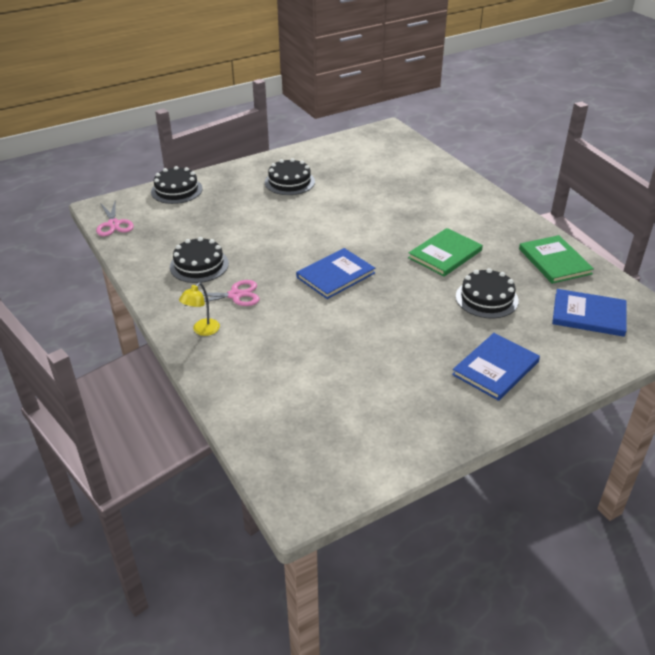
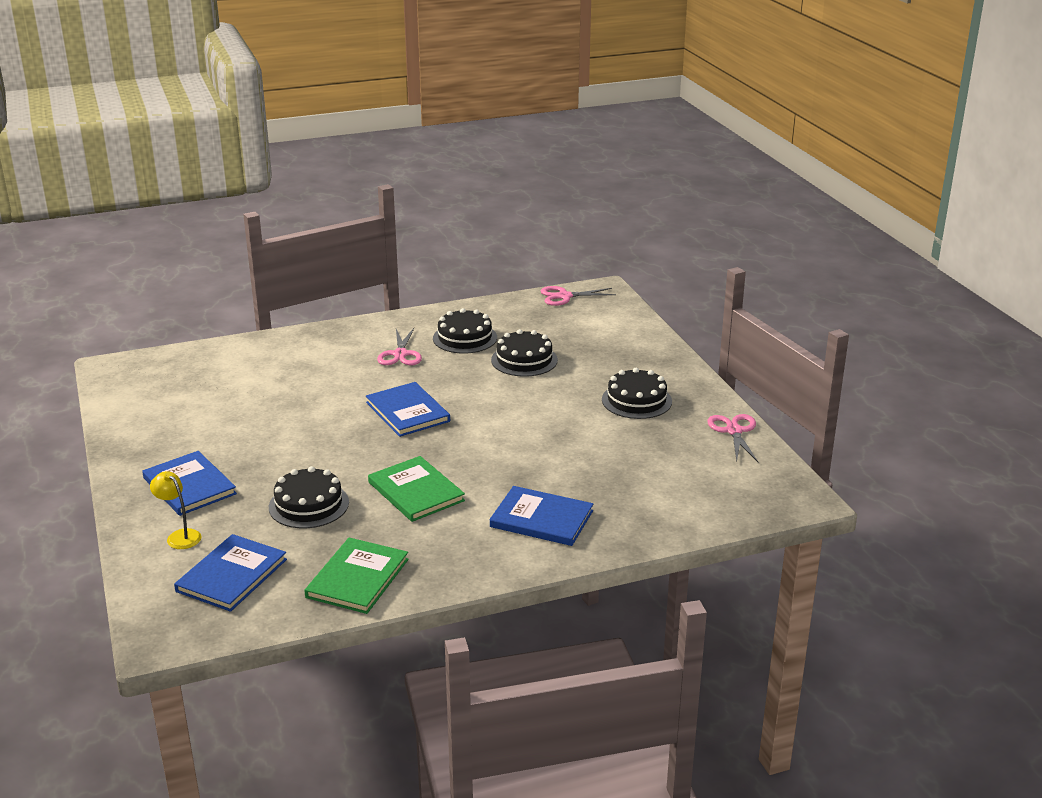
camera: 100 degrees right, 10 degrees down
(176, 190) = (632, 329): black cake -> black cake (524, 360)
(202, 330) = (352, 337): yellow lamp -> yellow lamp (179, 536)
(319, 149) = (734, 431): none -> pink scissors
(451, 204) = (541, 519): none -> blue book
(554, 261) = (357, 578): green book -> green book turned 60 degrees counterclockwise

